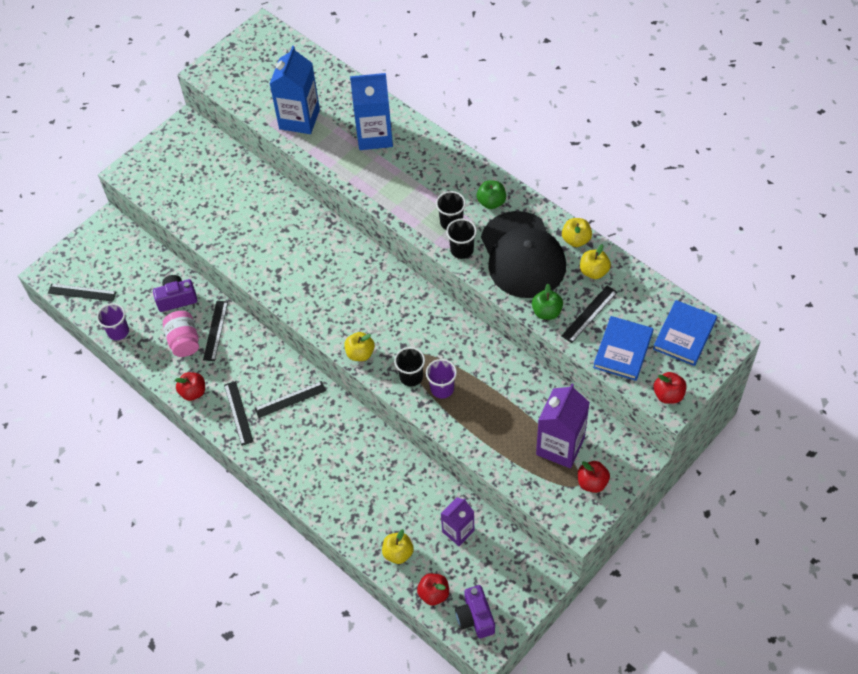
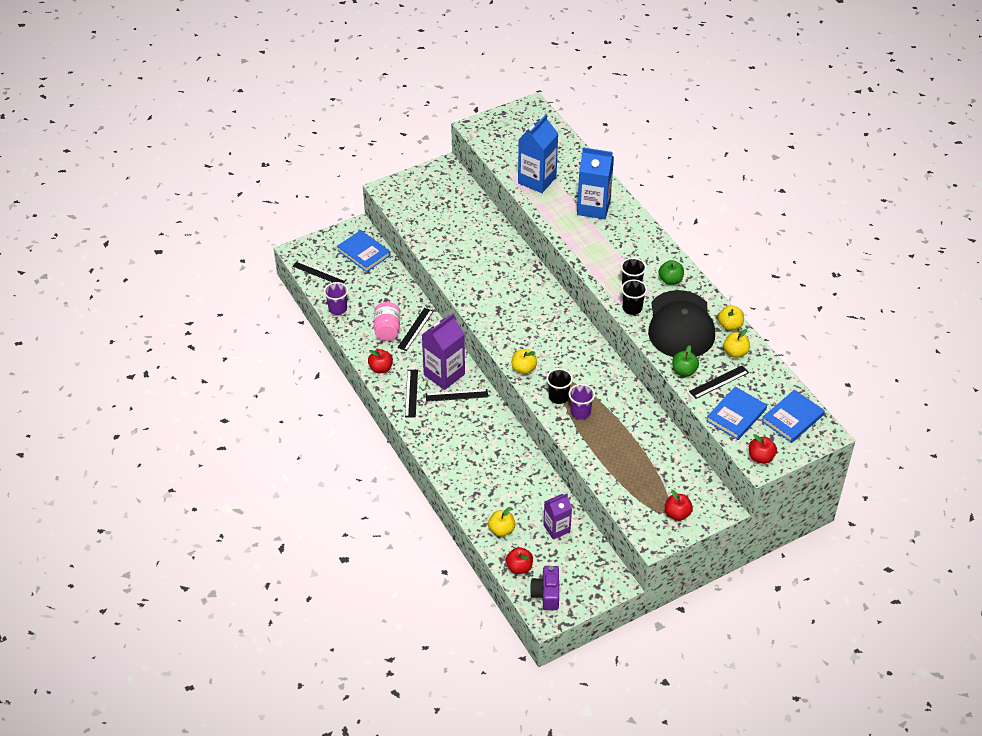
camera: 15 degrees right, 10 degrees down
(124, 252) = (363, 253): none -> blue book
(176, 299) = (393, 298): purple camera -> none
(560, 446) = (661, 480): purple carton -> purple carton (444, 374)

